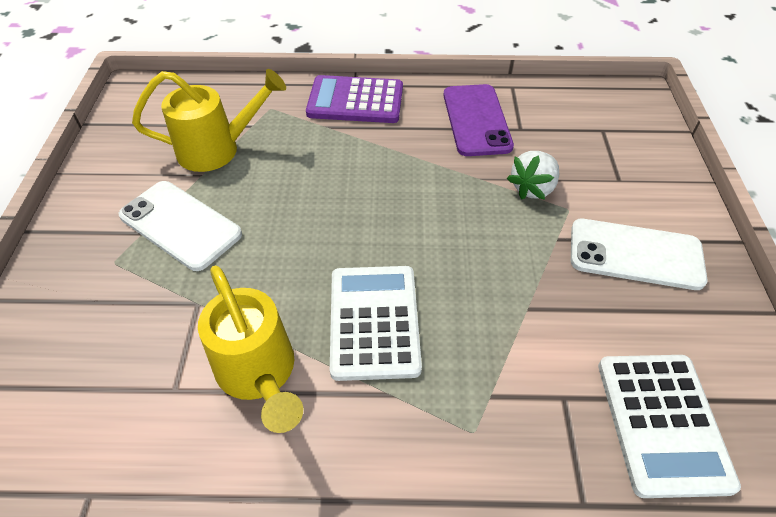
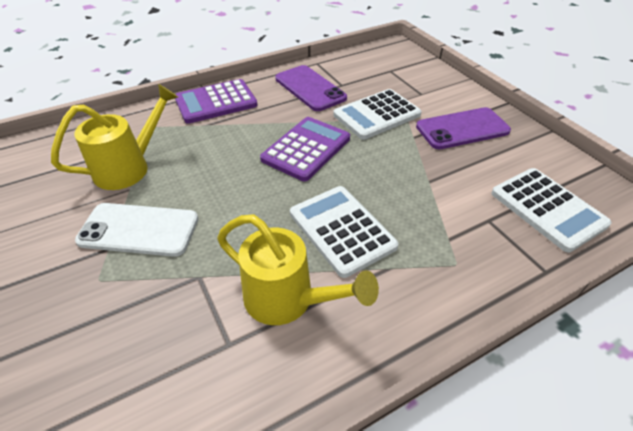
camera: 30 degrees left, 5 degrees down
(411, 201) = (306, 149): none -> purple calculator
(533, 188) = (376, 115): white strawberry -> white calculator
(635, 254) = (462, 129): white phone -> purple phone

